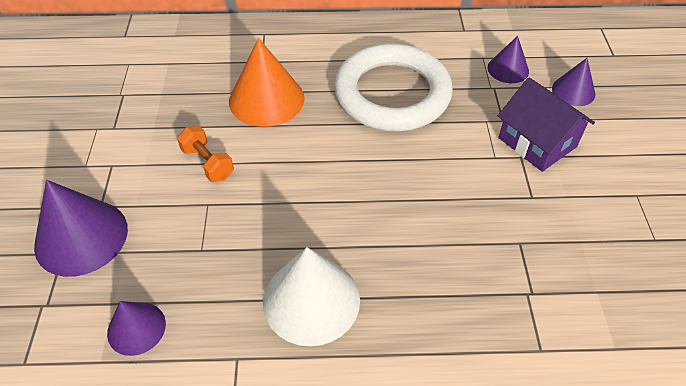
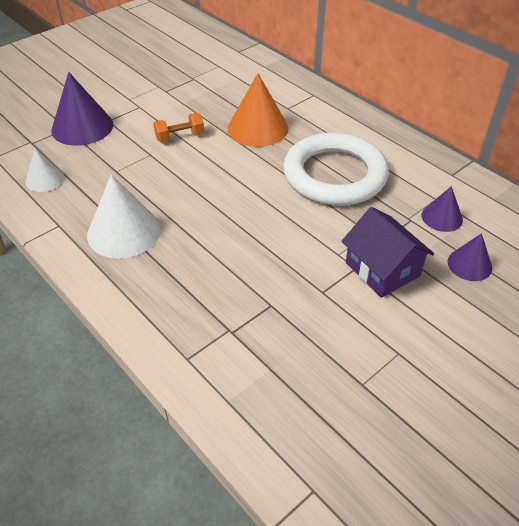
camera: 50 degrees right, 5 degrees down
(136, 328) = (45, 179): purple cone -> white cone
(208, 163) = (180, 137): orange dumbbell -> orange dumbbell turned 60 degrees clockwise
(537, 142) = (382, 269): purple house -> purple house turned 45 degrees counterclockwise

